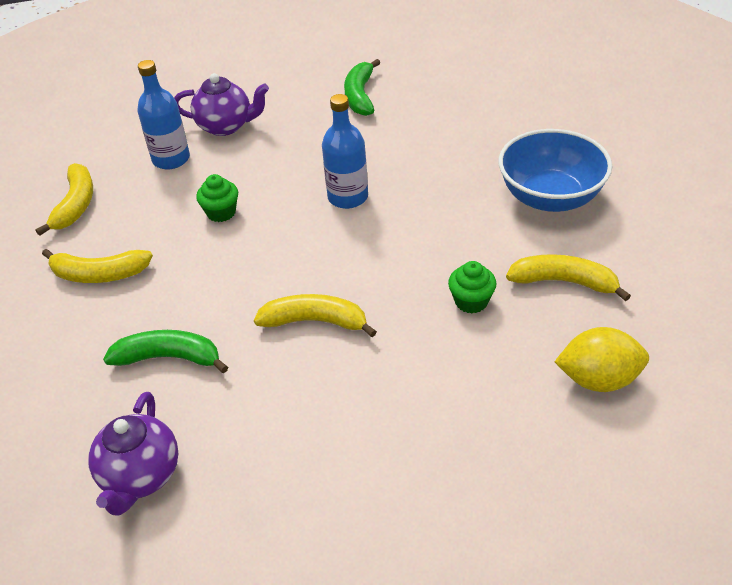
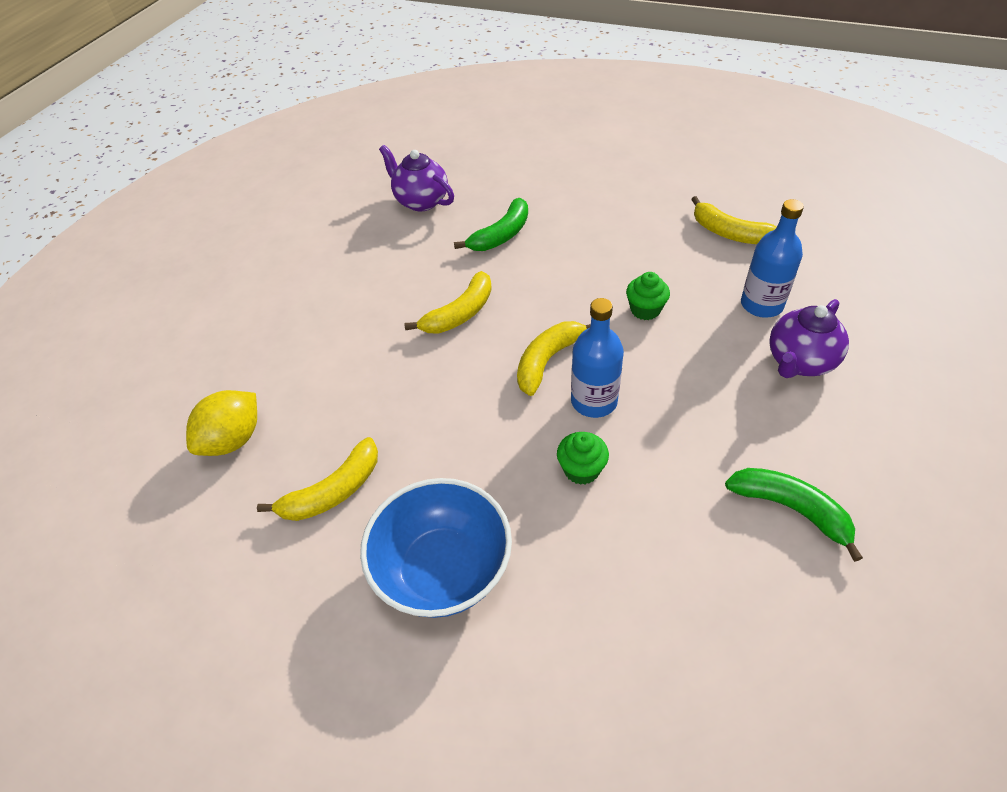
camera: 125 degrees right, 5 degrees up
(99, 274) = (623, 225): yellow banana -> yellow banana (548, 360)
(471, 301) = (382, 413): green cupcake -> green cupcake (581, 470)

